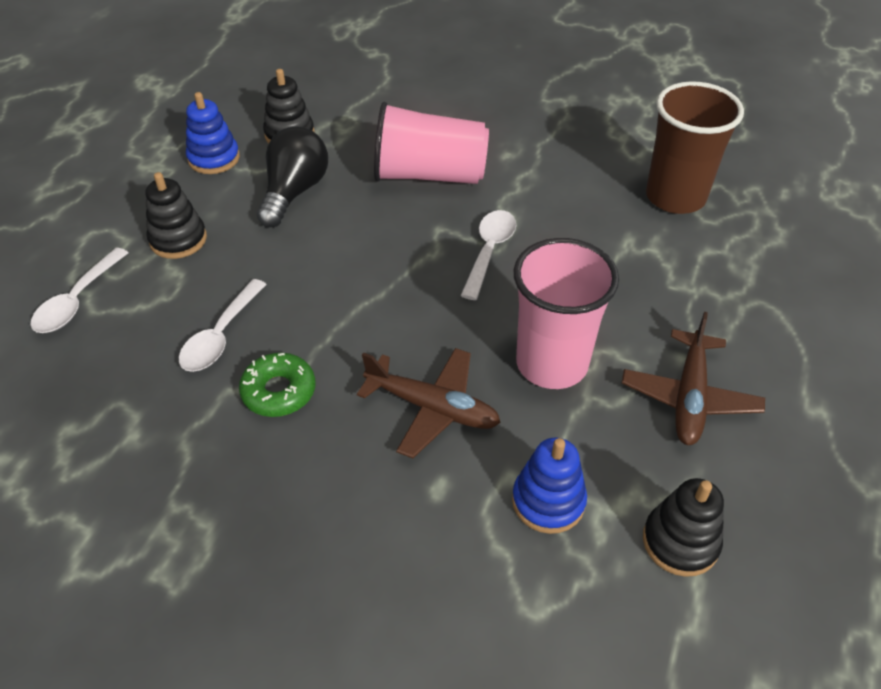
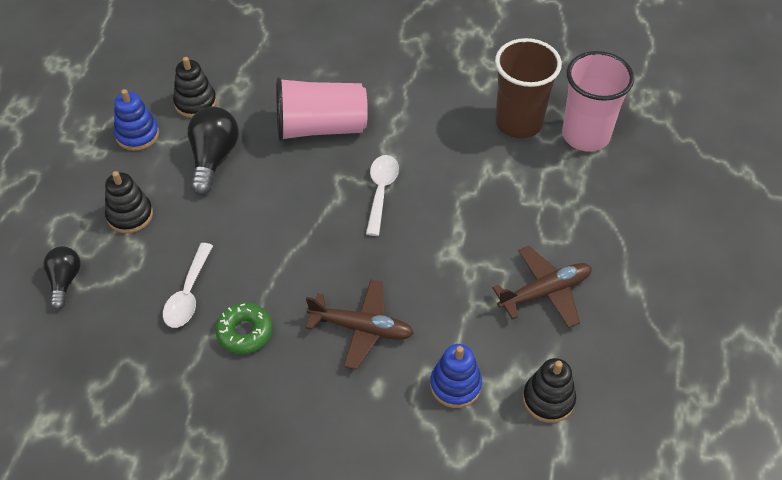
camera: 10 degrees left, 5 degrees up
(77, 301) = (65, 281): white spoon -> black light bulb
(551, 363) = (443, 280): pink cup -> pink cup (585, 135)
(689, 397) = (545, 292): brown plane -> brown plane turned 120 degrees counterclockwise

